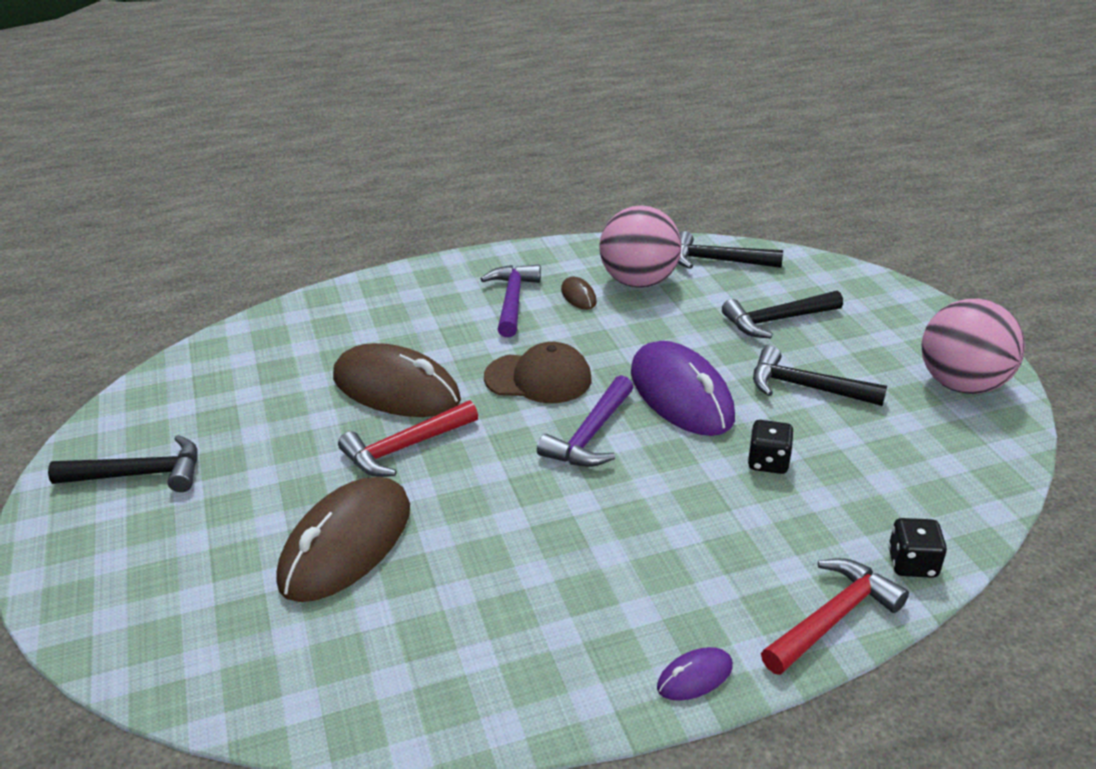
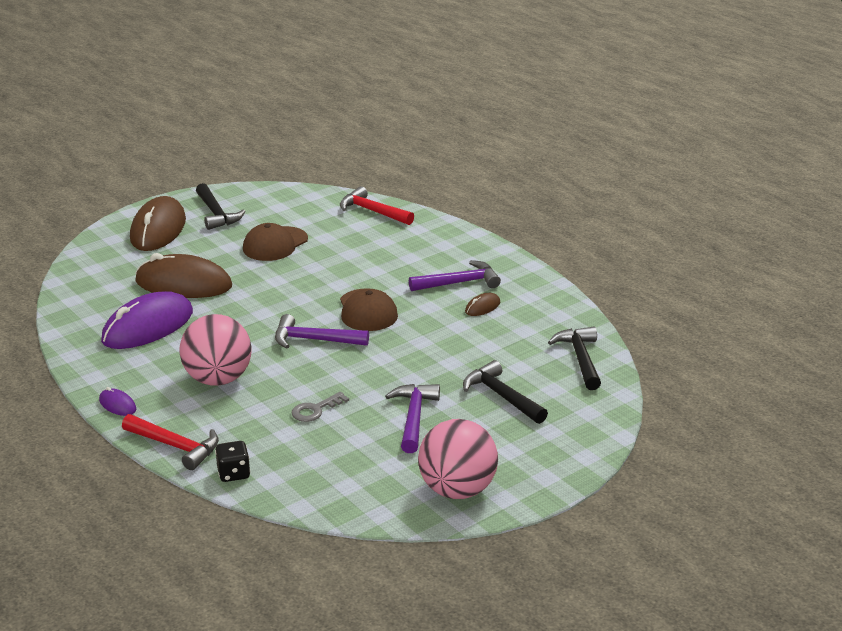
camera: 70 degrees right, 5 degrees down
(295, 428) = (275, 244): none -> brown cap
(396, 389) = (330, 265): brown mouse -> brown mouse (158, 229)
(405, 448) = (272, 281): red hammer -> red hammer (373, 211)
(639, 282) = (521, 328): pink ball -> pink ball (218, 379)
(681, 395) = (377, 367): purple mouse -> purple mouse (148, 327)
(768, 462) = (315, 410): black dice -> grey key
(806, 387) = (414, 417): black hammer -> purple hammer

